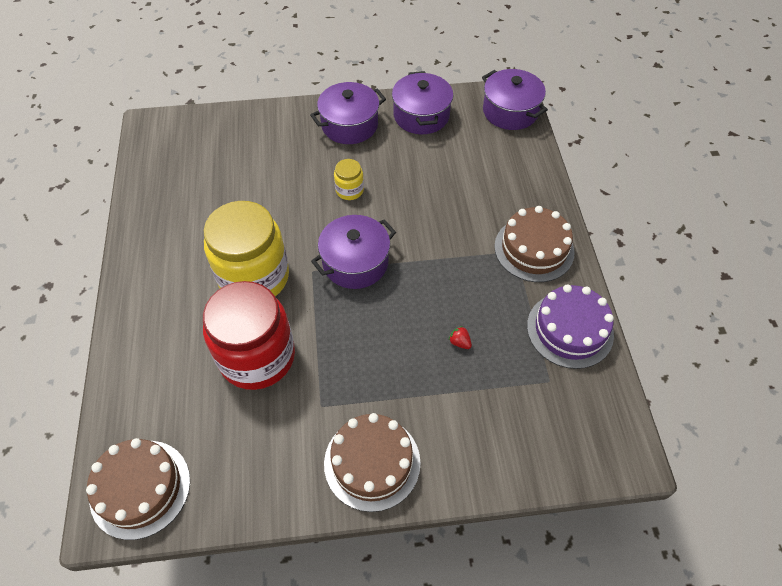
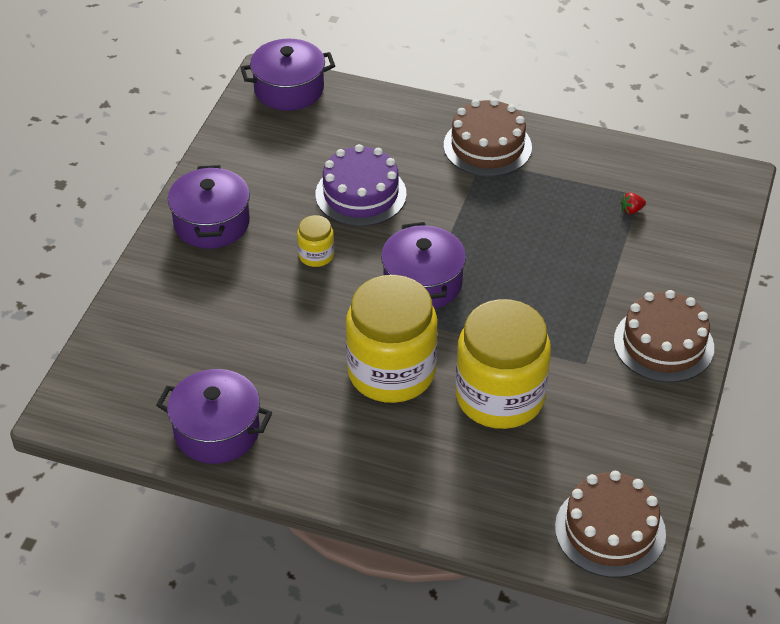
camera: 65 degrees left, 10 degrees down
(257, 357) = (500, 397): red jar -> yellow jar
(421, 115) = (242, 159): purple pot -> purple pot (217, 431)
(459, 342) = (566, 239): red strawberry -> red strawberry (631, 210)
(570, 330) = (593, 160): purple cake -> purple cake (361, 194)

